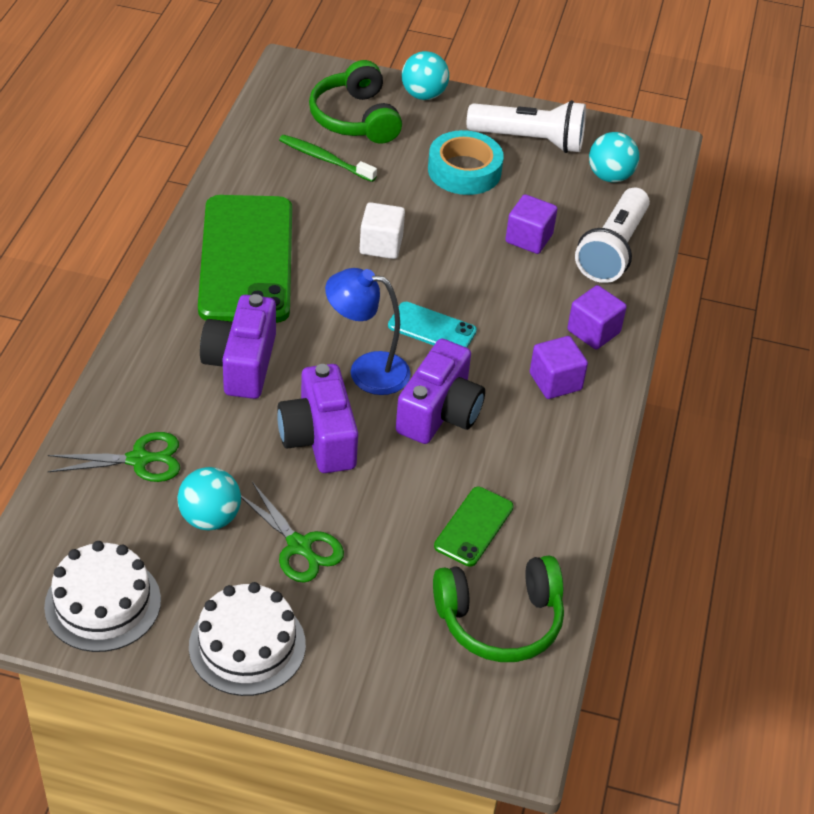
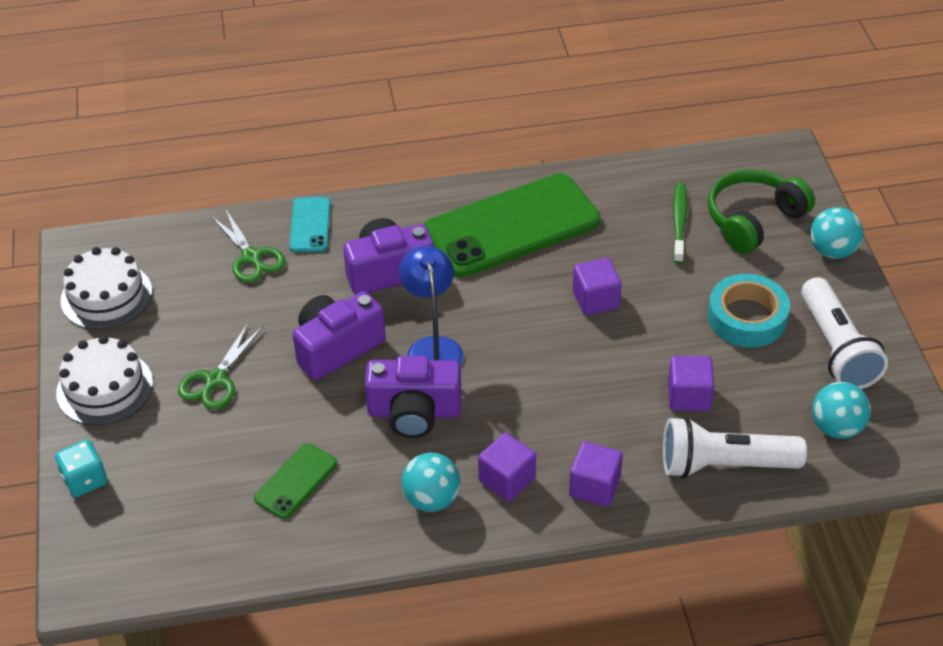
camera: 70 degrees right, 0 degrees up
(210, 518) = (216, 319): turquoise ball -> turquoise ball (431, 499)
(372, 701) = (85, 480): none -> turquoise dice
(381, 245) = (595, 300): white cube -> purple cube
(432, 328) = (514, 371): turquoise phone -> turquoise phone (310, 225)
(474, 527) = (296, 481): green phone -> green phone turned 60 degrees counterclockwise
(500, 620) = (203, 533): green headphones -> none

